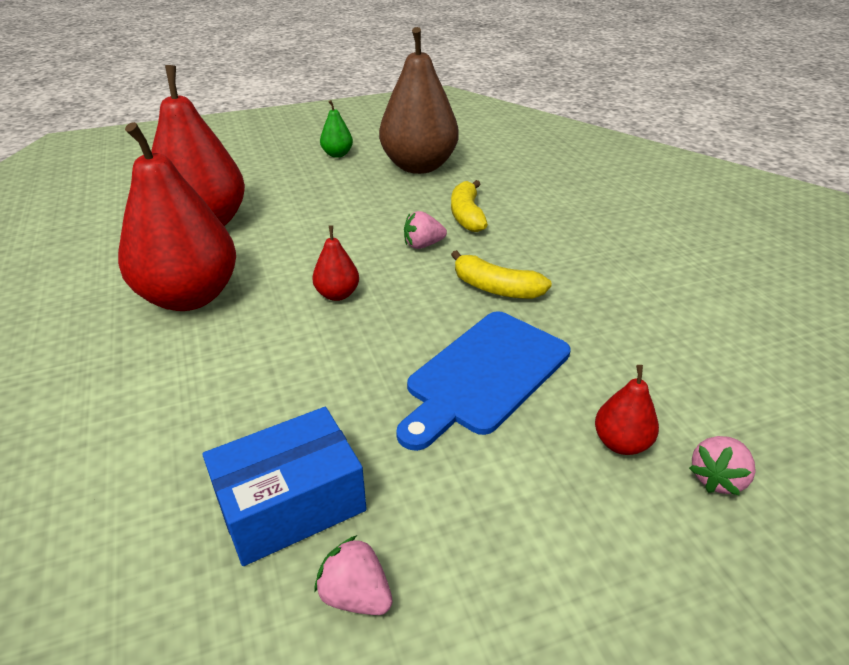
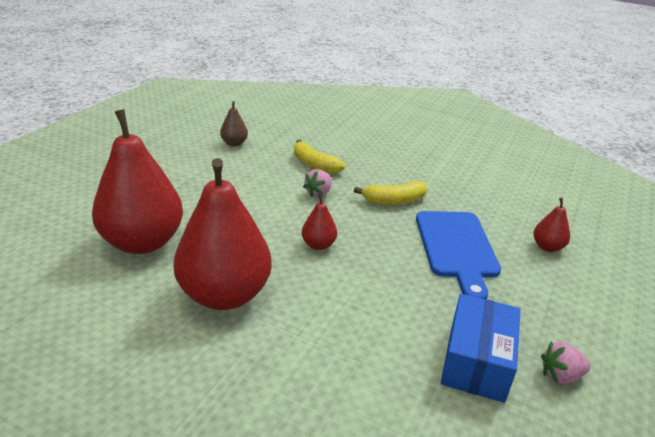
camera: 45 degrees left, 5 degrees down
(337, 154) = (160, 154): green pear -> none
(419, 166) = (234, 143): brown pear -> brown pear, size x0.43
(717, 478) = (592, 242): pink strawberry -> none

